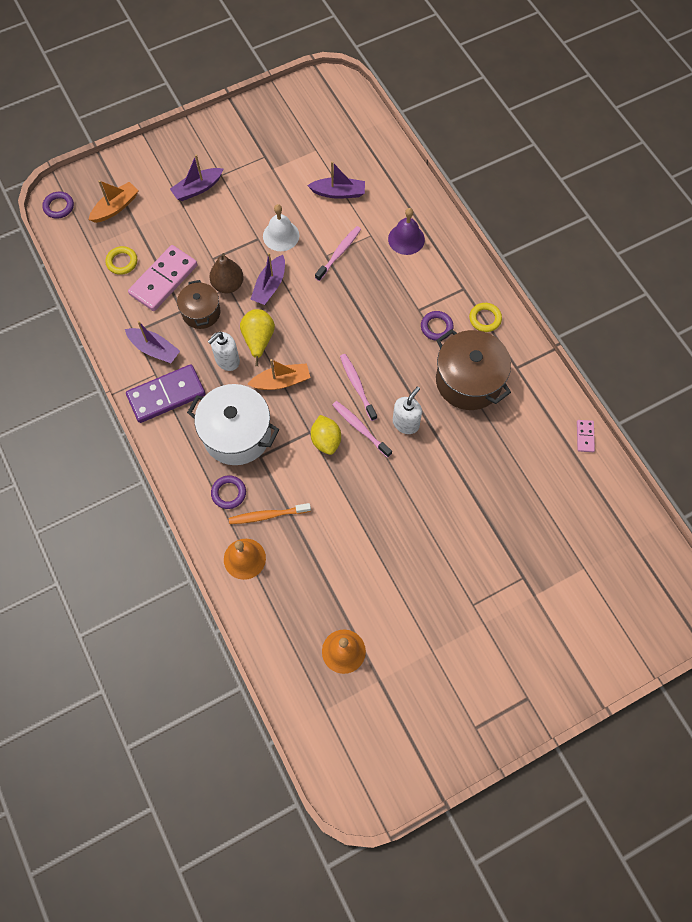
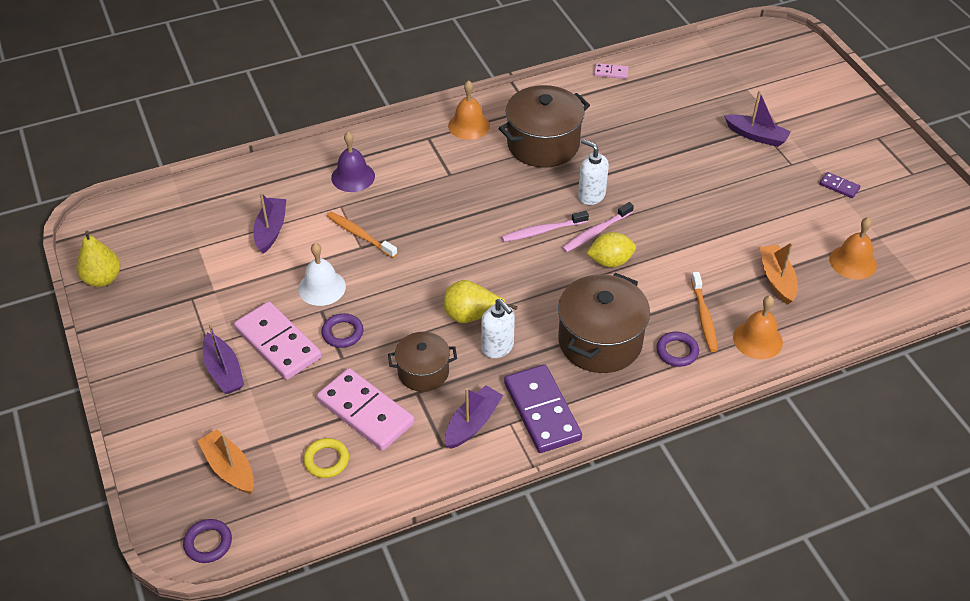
camera: 85 degrees left, 20 degrees down
(224, 217) = (278, 343): none -> pink domino
(228, 285) = (386, 343): brown pear -> none
(237, 434) = (600, 341): white pot -> brown pot
(270, 286) = (395, 301): purple boat -> purple boat (756, 136)
(279, 100) = (102, 279): none -> yellow pear
(281, 381) = (531, 297): orange boat -> orange boat (776, 279)
(339, 253) = (360, 235): pink toothbrush -> orange toothbrush
(436, 327) = (474, 162): purple ring -> purple ring (342, 333)
(446, 649) = (839, 186): none -> purple domino
(485, 319) = (469, 125): yellow ring -> orange bell

